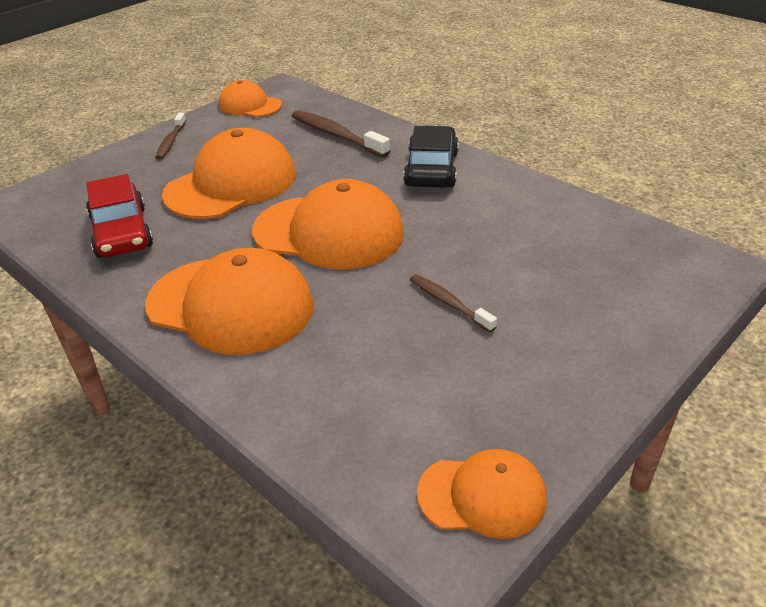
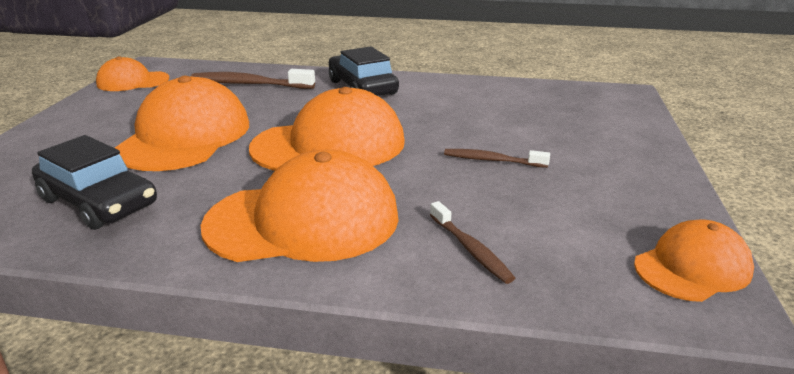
camera: 35 degrees left, 10 degrees down
(122, 232) = (99, 202): red car -> black car
(171, 141) = (72, 121): brown toothbrush -> brown toothbrush (471, 249)

